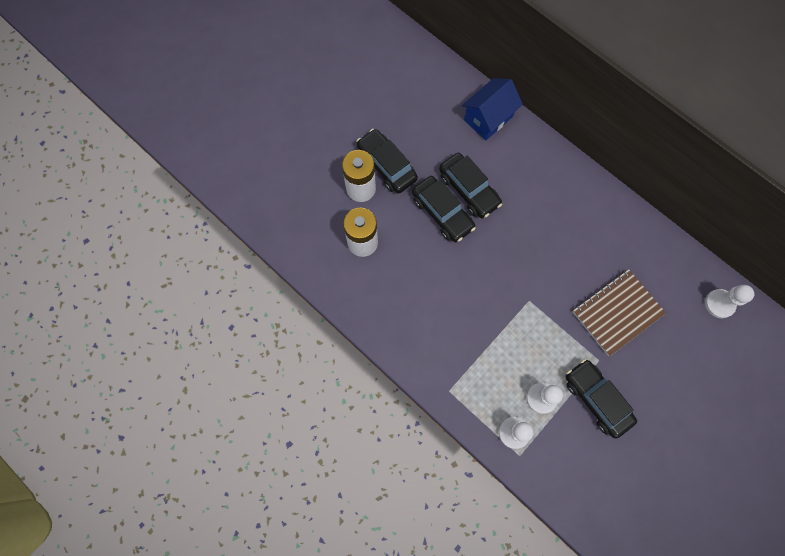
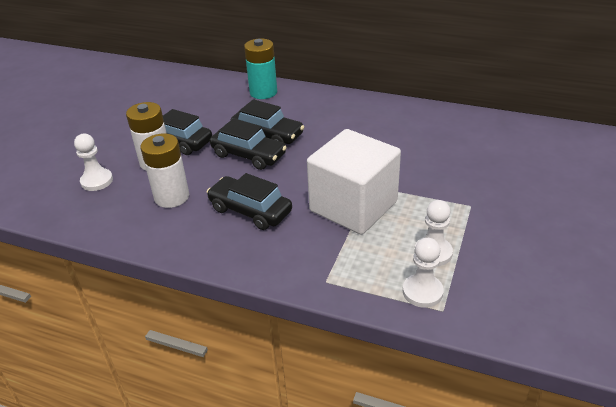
camera: 20 degrees left, 35 degrees down
(488, 118) = (263, 92): blue house -> turquoise battery
(504, 319) = (353, 206): none -> white cube
(596, 399) = (490, 234): black car -> black car (250, 210)
(617, 313) = (462, 169): brown notebook -> none
(719, 304) = (548, 137): white pawn -> white pawn (97, 181)

